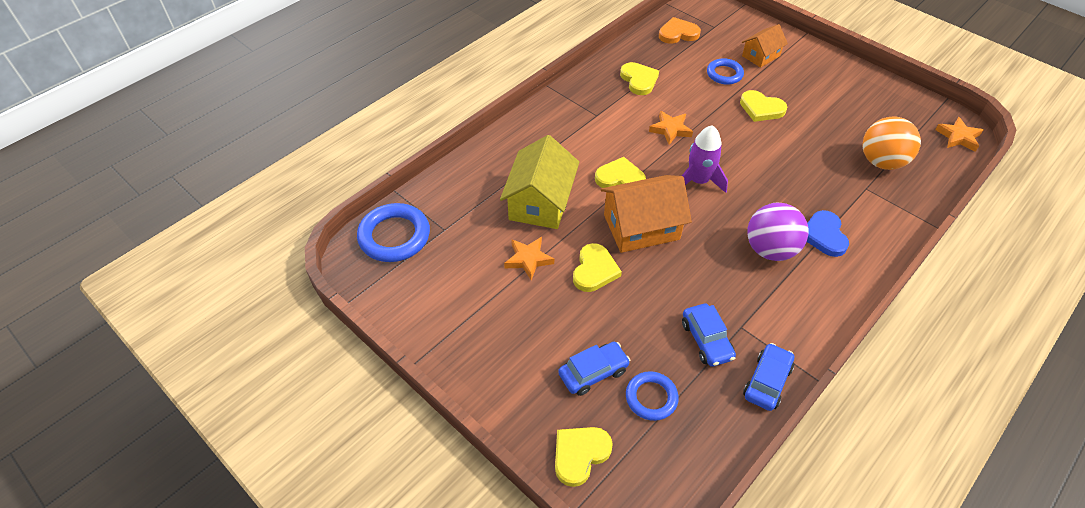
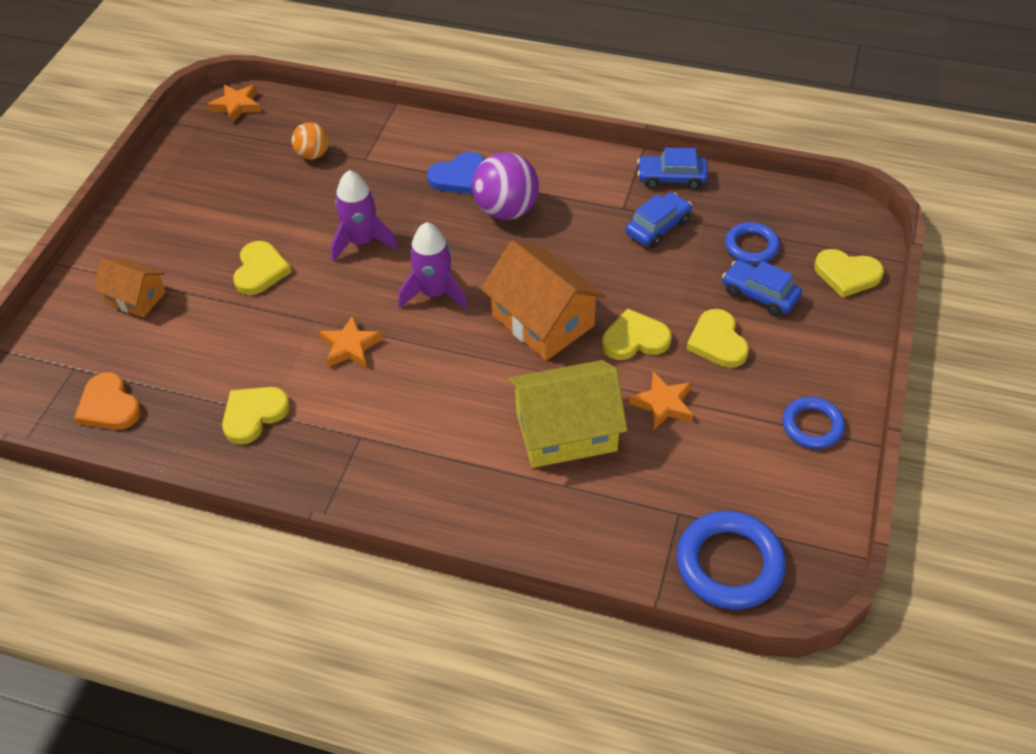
camera: 115 degrees left, 0 degrees up
(620, 178) = (473, 367): yellow heart -> yellow heart (717, 342)
(724, 74) = (197, 325): blue ring -> blue ring (812, 426)
(769, 161) = (362, 242): none -> purple rocket
(881, 162) = (313, 155): orange ball -> orange ball, size x0.58

